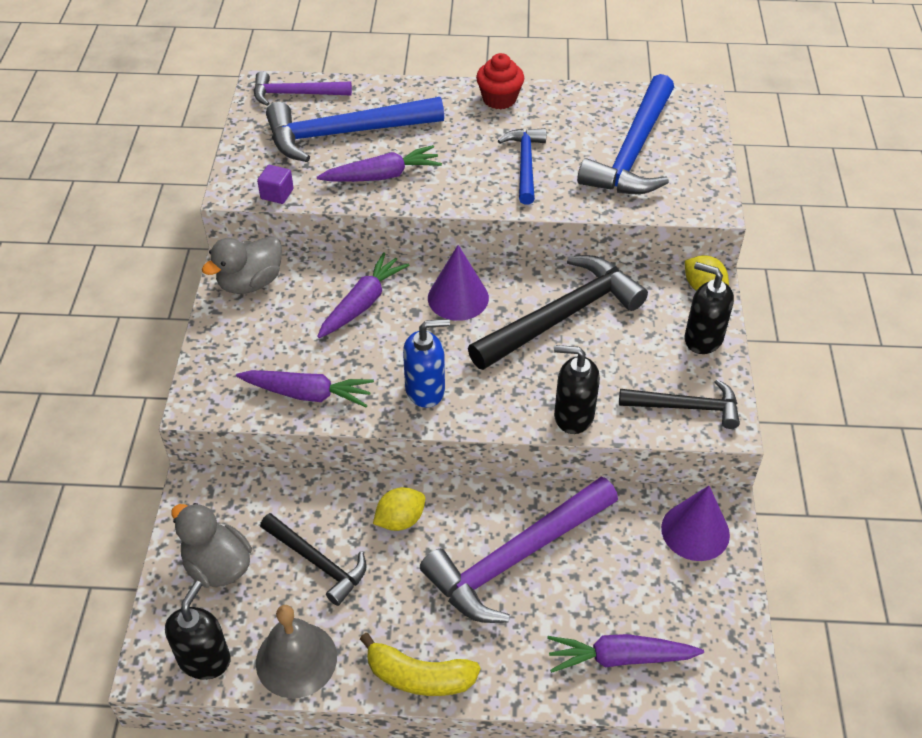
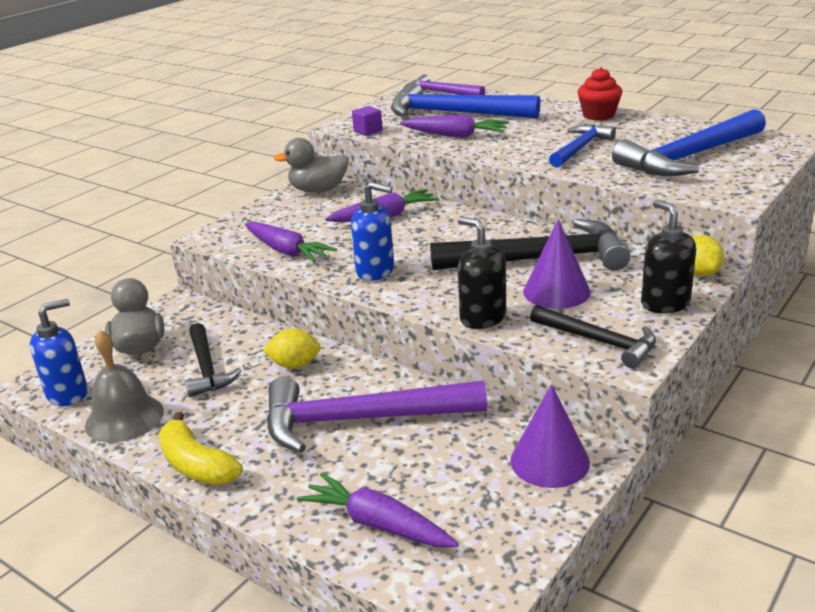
camera: 35 degrees right, 20 degrees down
(204, 659) = (68, 394): black soap dispenser -> blue soap dispenser
(458, 298) = (462, 230): purple cone -> purple cone (556, 291)

